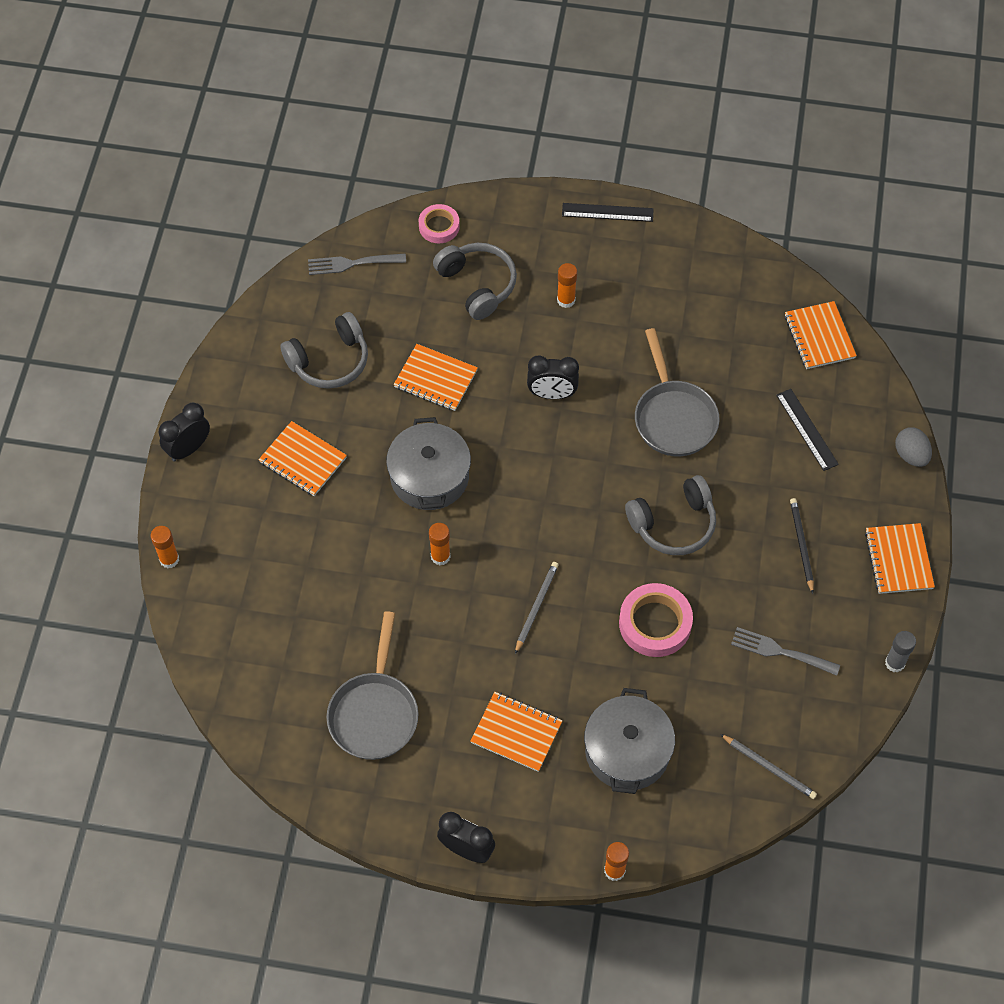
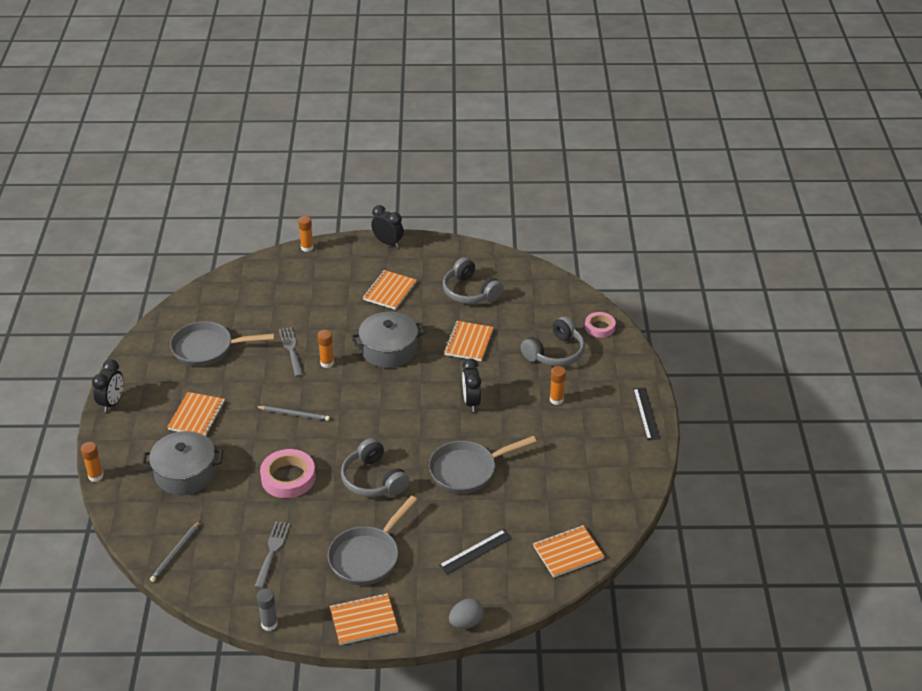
camera: 80 degrees right, 20 degrees down
(352, 263) = (553, 291): grey fork -> grey fork (291, 350)
(801, 545) = (367, 557): black pencil -> grey pan

